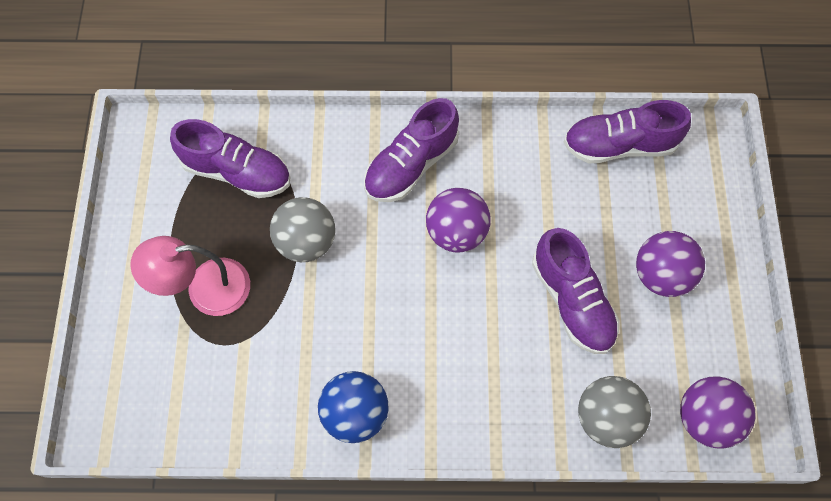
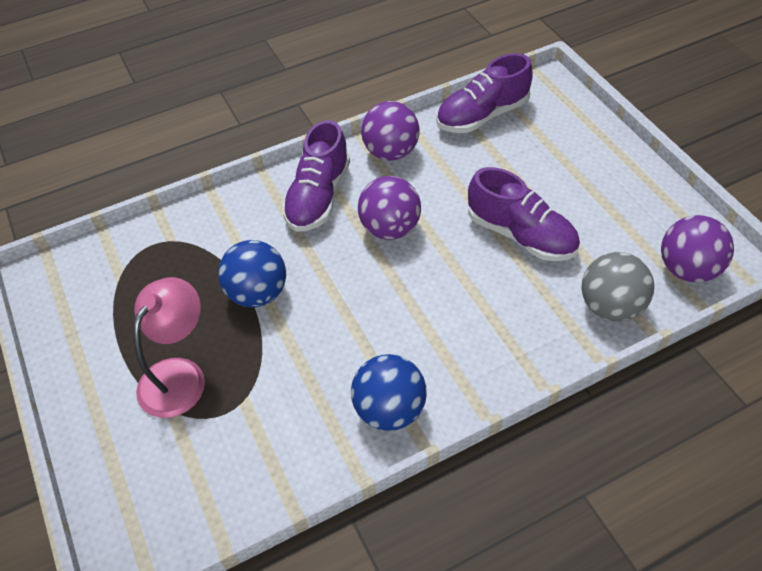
camera: 25 degrees left, 15 degrees down
(205, 289) = (179, 375): pink lamp -> pink lamp turned 150 degrees clockwise
(237, 172) = (158, 267): purple shoe -> none
(306, 242) = (257, 293): grey ball -> blue ball
(661, 275) = (577, 186): purple ball -> purple ball (391, 152)

